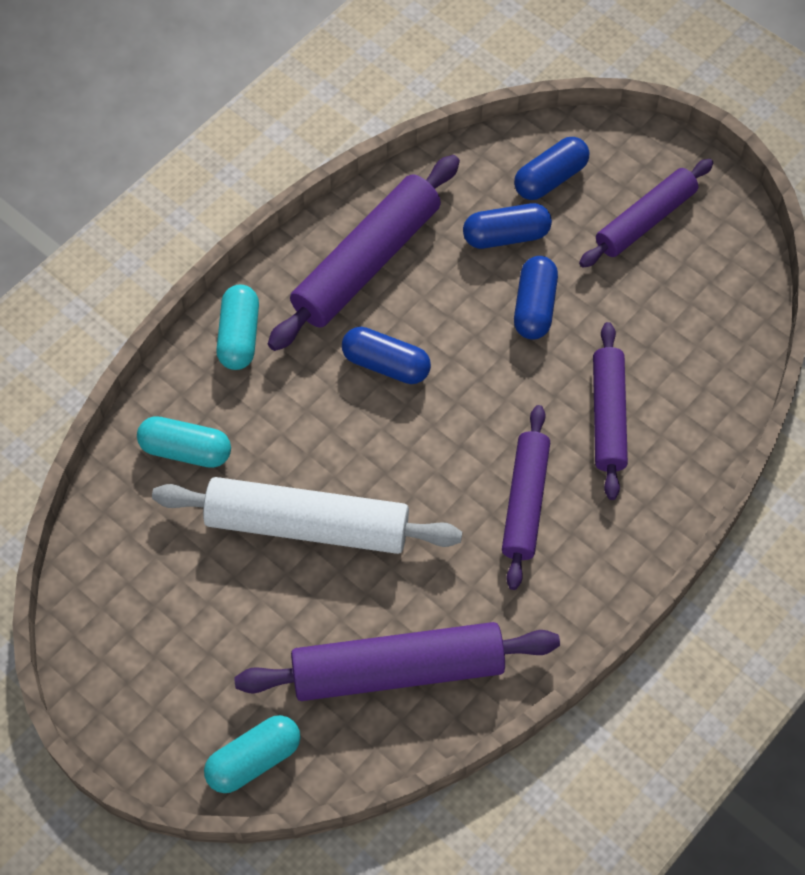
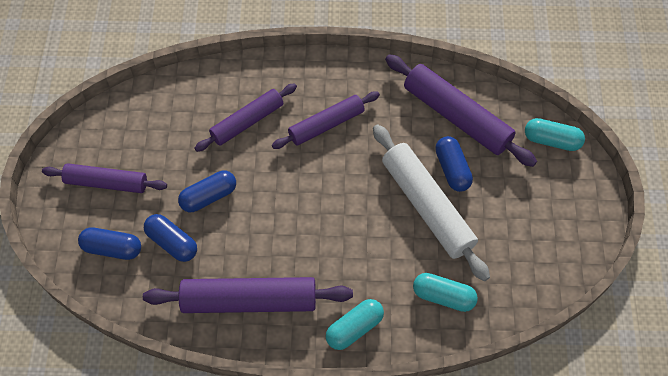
camera: 130 degrees left, 0 degrees up
(186, 450) = (443, 296): turquoise capsule -> turquoise capsule turned 45 degrees counterclockwise
(386, 364) = (306, 240): blue capsule -> blue capsule (452, 169)

